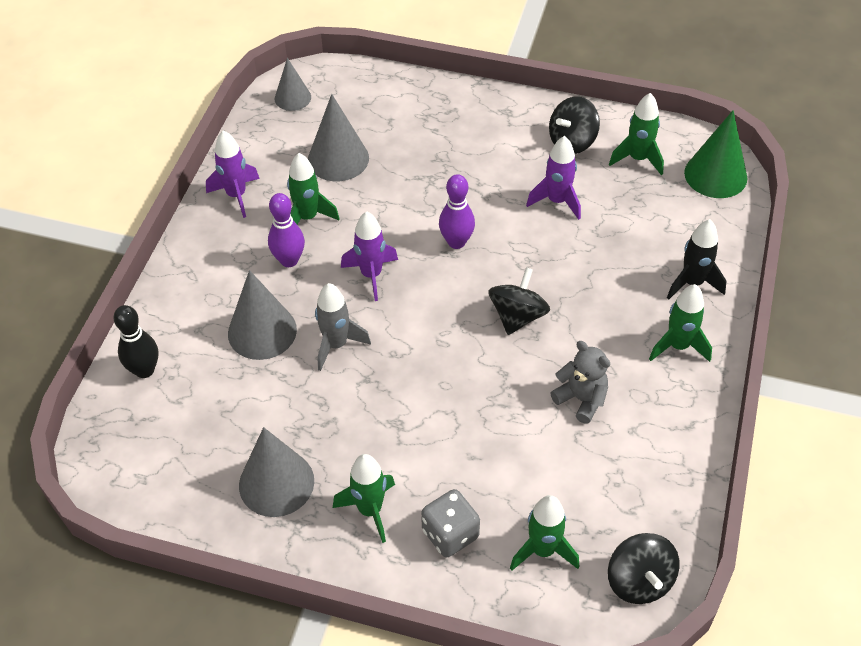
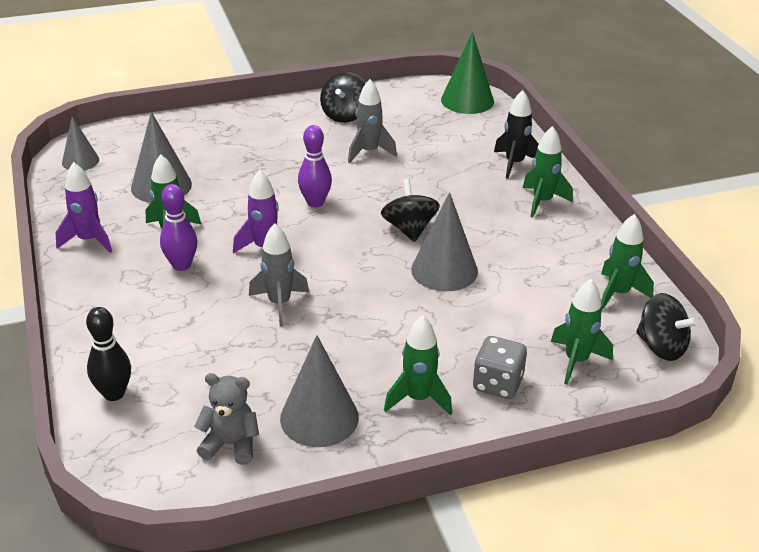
camera: 35 degrees left, 15 degrees down
(262, 331) = (203, 321): grey cone -> grey cone (444, 270)
(557, 201) = (369, 152): purple rocket -> grey rocket
(581, 399) = (508, 259): grey teddy bear -> grey teddy bear (231, 444)
(637, 159) = (403, 109): green rocket -> green rocket (618, 293)

